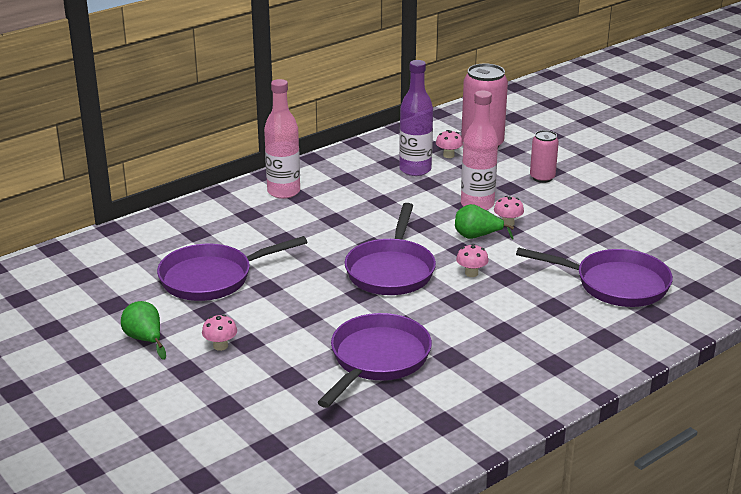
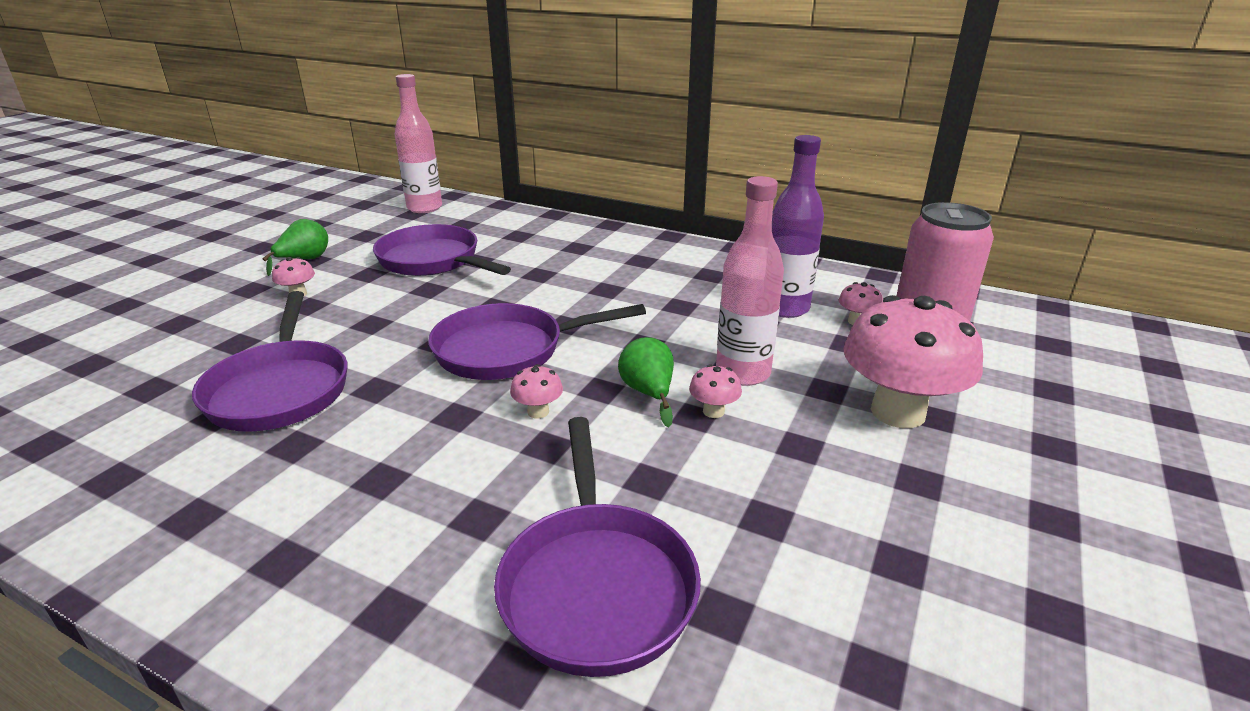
camera: 65 degrees right, 0 degrees up
(283, 192) = (642, 252): pink bottle -> pink bottle (424, 208)
(377, 359) = (280, 389): purple pan -> purple pan turned 75 degrees clockwise
(542, 177) = (898, 412): pink can -> pink mushroom

